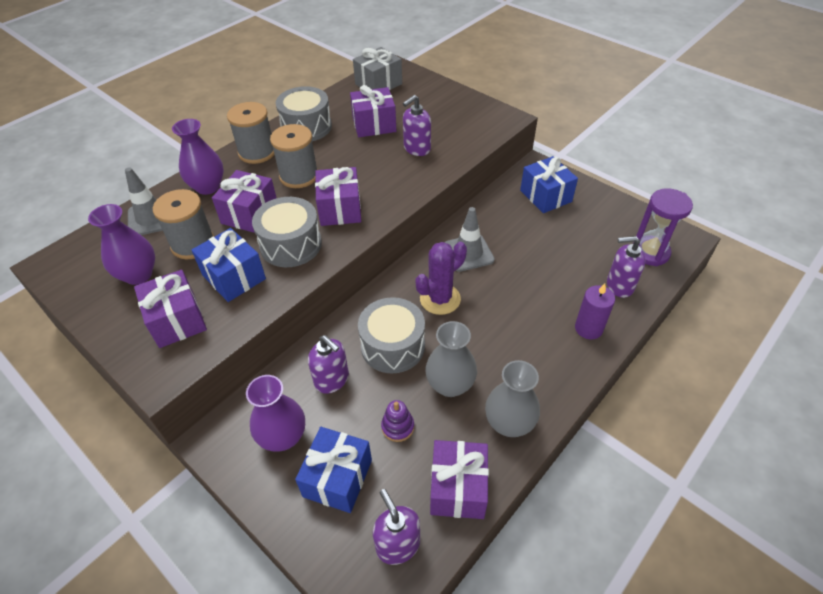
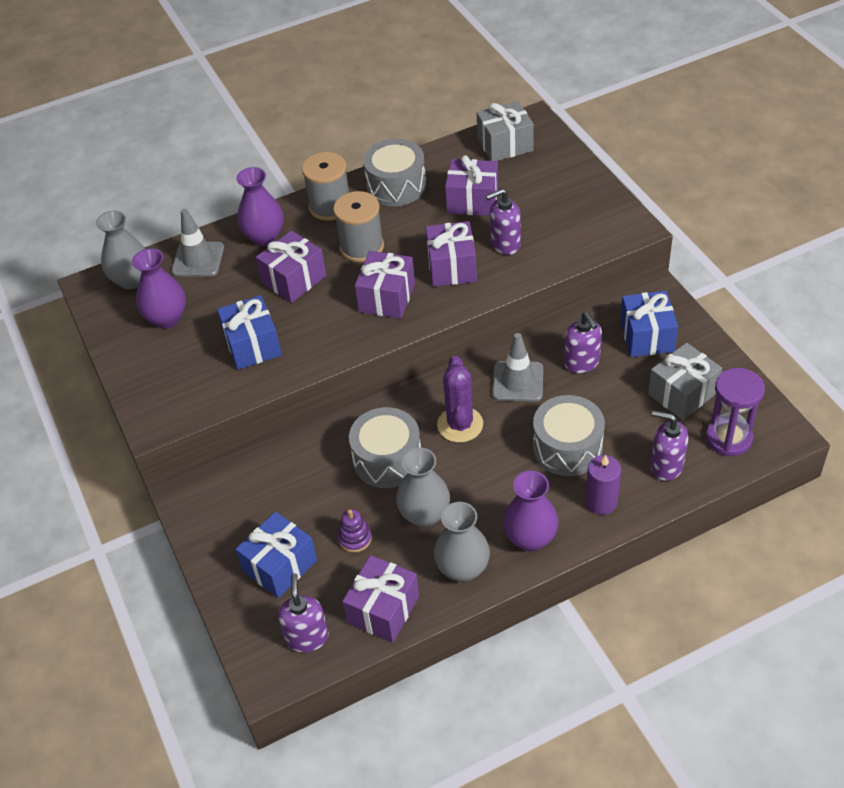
camera: 25 degrees right, 0 degrees up
(90, 250) = (131, 280): none -> grey vase
(177, 320) = (186, 375): purple gift -> purple gift (452, 267)
(193, 244) = (227, 299): grey spool -> none
(283, 437) = (247, 514): purple vase -> purple vase (530, 538)
(291, 244) = (320, 325): grey drum -> grey drum (567, 448)
(332, 380) = (313, 475): purple soap dispenser -> purple soap dispenser (582, 363)
(440, 299) = (460, 424): purple cactus -> purple cactus turned 75 degrees counterclockwise
(596, 229) = (682, 393): none -> grey gift

